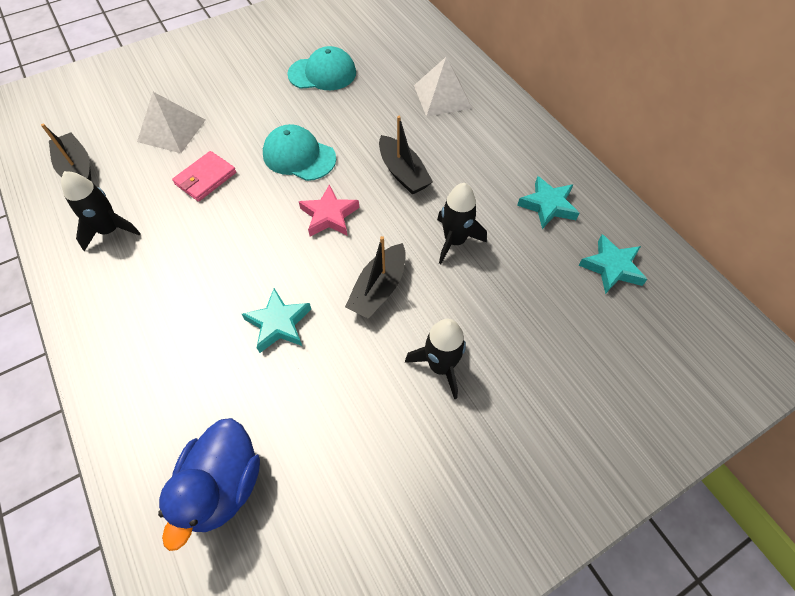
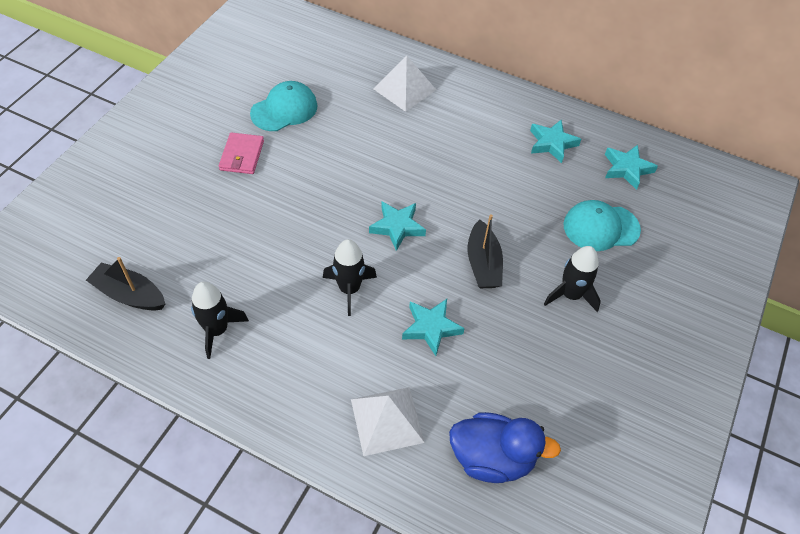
camera: 35 degrees left, 5 degrees down
(172, 130) = (189, 219): white pyramid -> white pyramid (387, 420)
(205, 178) = (263, 246): pink wallet -> pink wallet (242, 155)
(223, 485) = (492, 458): blue duck -> blue duck turned 60 degrees counterclockwise
(299, 156) = (328, 190): turquoise cap -> turquoise cap (600, 227)
(329, 215) = (397, 227): pink star -> turquoise star
(403, 173) = (426, 166): black boat -> none
(454, 241) = (508, 201): black rocket -> black rocket (349, 289)

